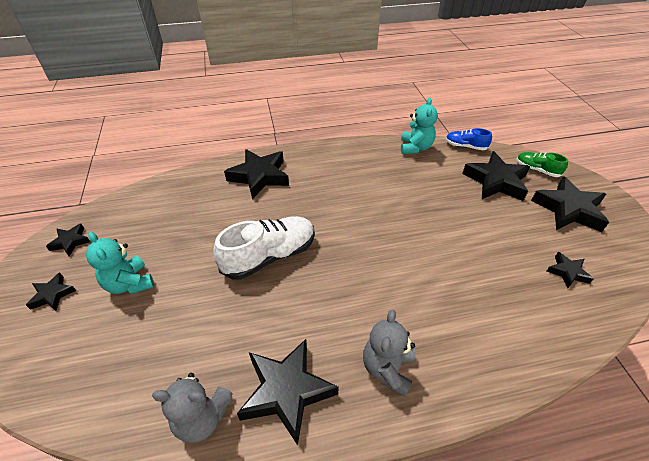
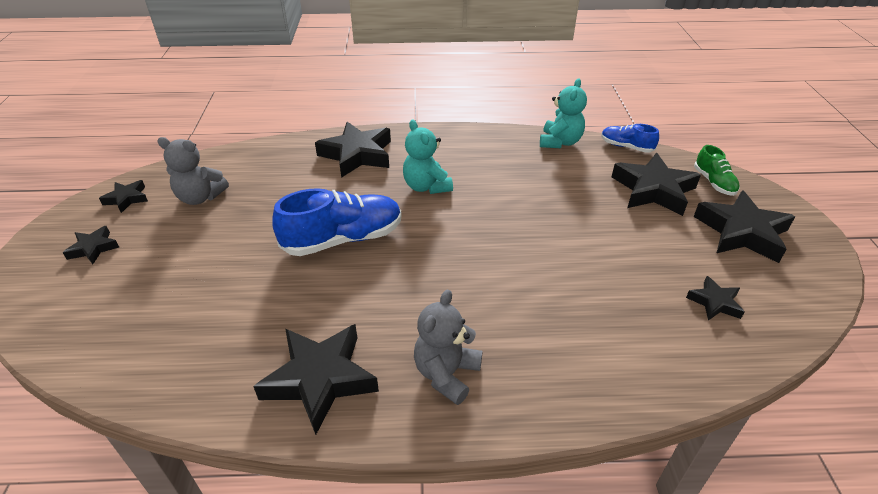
camera: 10 degrees right, 5 degrees down
(129, 283) = (178, 247): turquoise teddy bear -> turquoise teddy bear (426, 186)
(202, 418) = (217, 390): grey teddy bear -> grey teddy bear (200, 197)
(269, 256) = (343, 239): white shoe -> blue shoe
(537, 170) = (714, 182): green shoe -> green shoe turned 150 degrees counterclockwise

